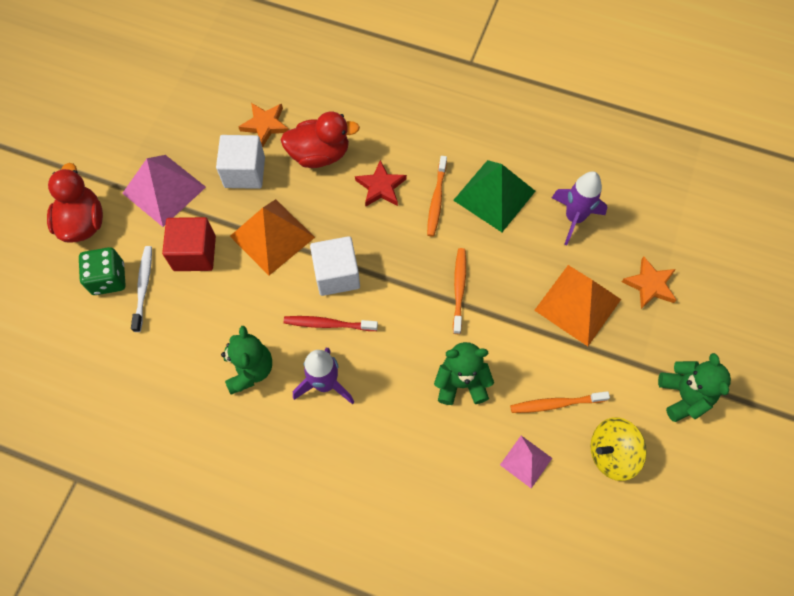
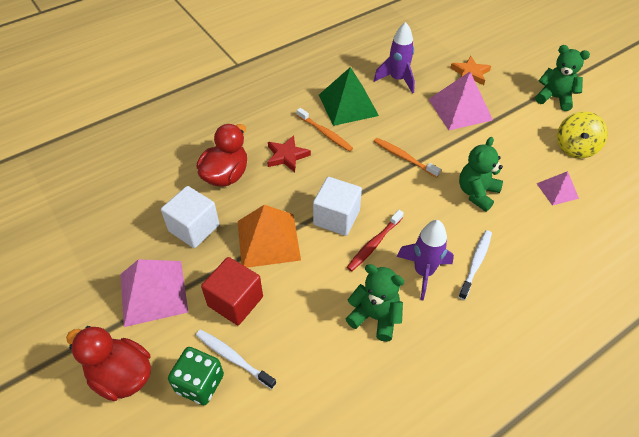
camera: 55 degrees left, 15 degrees down
(265, 125) = (166, 194): orange star -> none
(368, 425) = (476, 263): none -> white toothbrush
(555, 404) = (524, 155): orange toothbrush -> none
(578, 304) = (460, 109): orange pyramid -> pink pyramid

